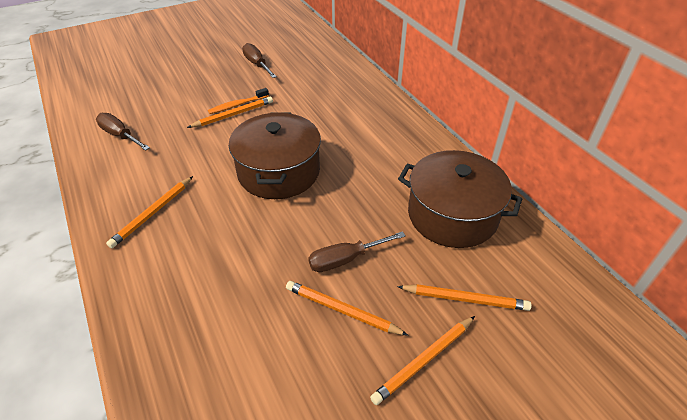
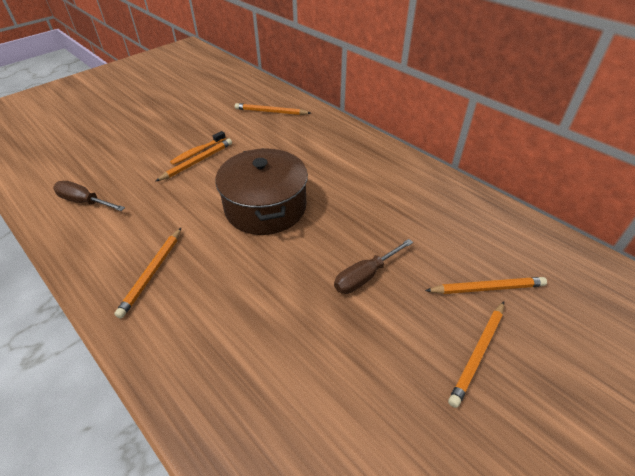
camera: 15 degrees left, 0 degrees up
(257, 64) = (201, 111): brown screwdriver -> none
(342, 310) = (383, 325): orange pencil -> orange pencil (271, 112)
(452, 215) = (441, 216): brown pot -> none

